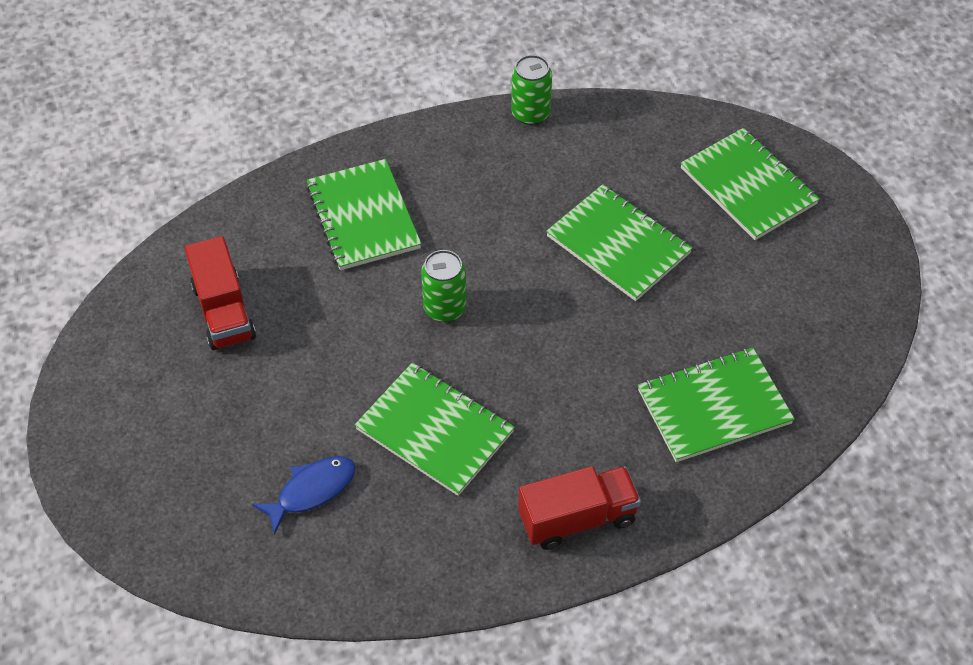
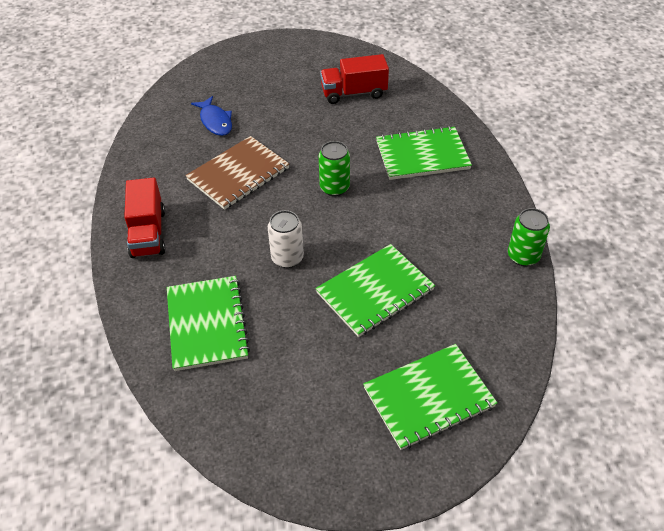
camera: 100 degrees right, 5 degrees down
(434, 431) = (238, 174): green notebook -> brown notebook
(586, 341) = (287, 258): none -> white can

